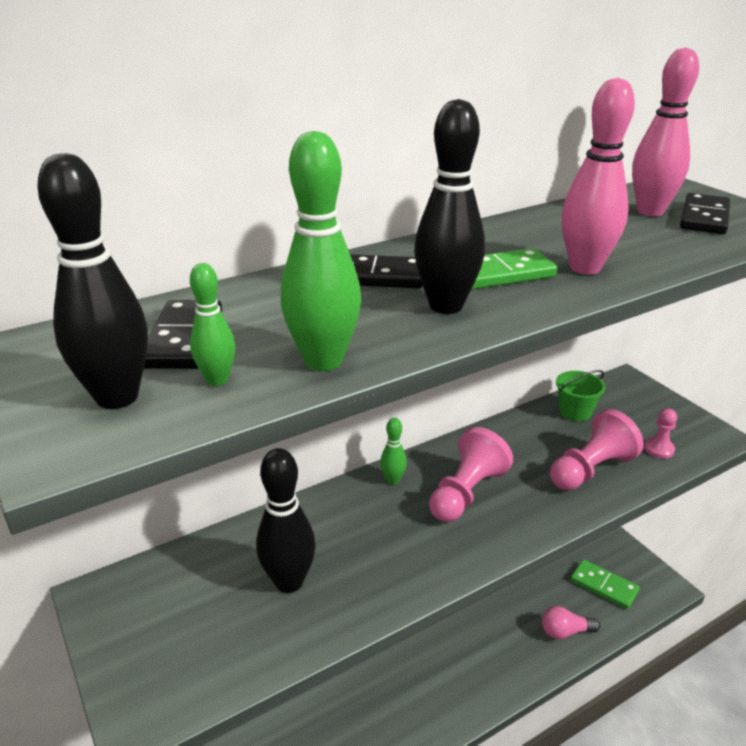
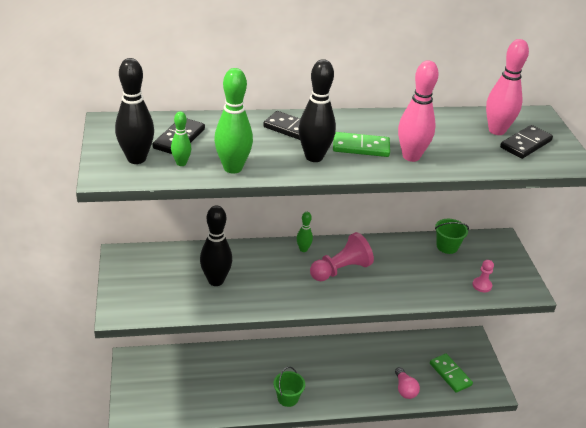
camera: 20 degrees right, 5 degrees up
(422, 716) = (288, 398): none -> green bucket
(565, 632) = (405, 389): pink light bulb -> pink light bulb turned 120 degrees counterclockwise
(590, 469) = (426, 282): pink pawn -> none

